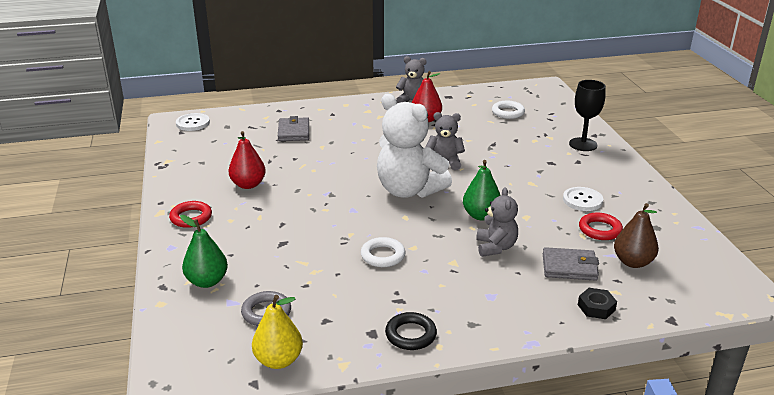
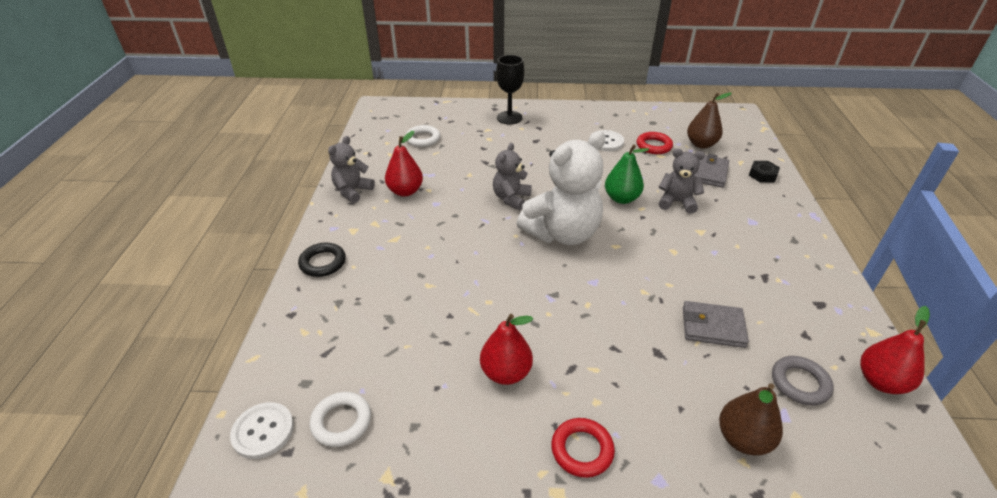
camera: 75 degrees left, 10 degrees up
(207, 281) = (743, 439): green pear -> brown pear
(278, 360) = (881, 382): yellow pear -> red pear
(294, 132) = (372, 306): grey wallet -> grey wallet (712, 327)
(383, 256) = (688, 274): white ring -> white ring (341, 422)
(410, 335) = (817, 279): black ring -> black ring (323, 263)

